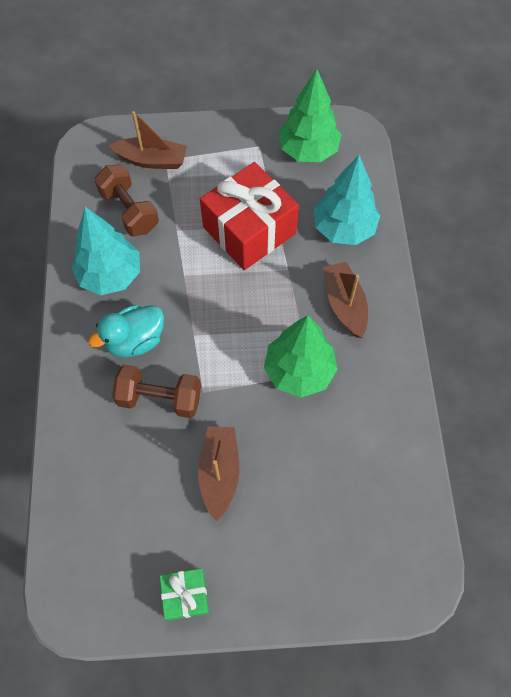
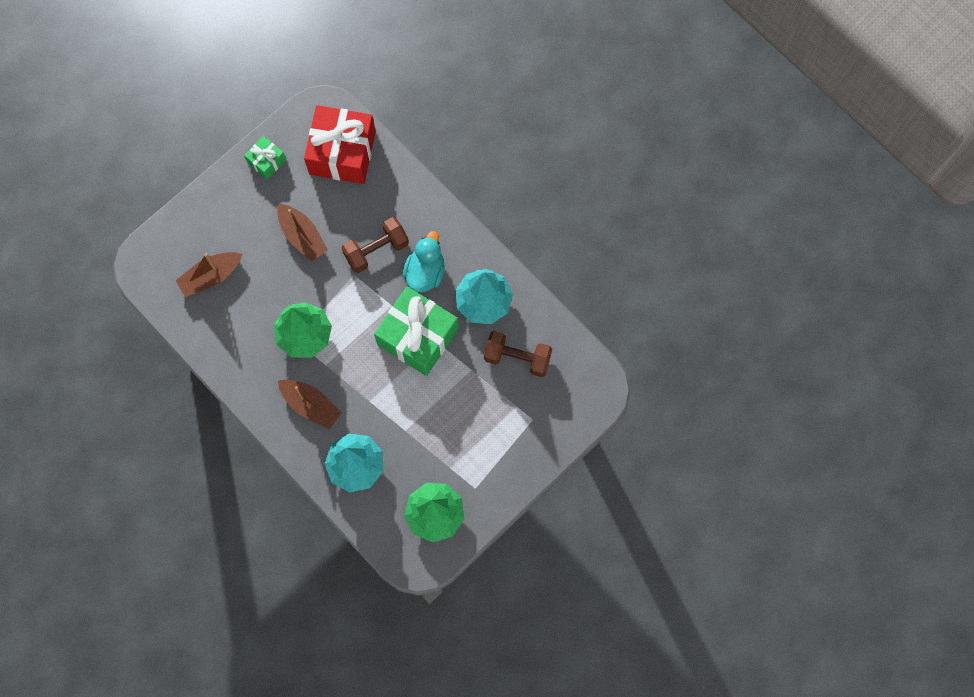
camera: 140 degrees right, 10 degrees up
(152, 160) = (541, 411): brown boat -> brown boat (211, 276)
(196, 290) = (417, 337): none -> green gift
(249, 230) = (421, 410): red gift -> red gift (342, 153)

